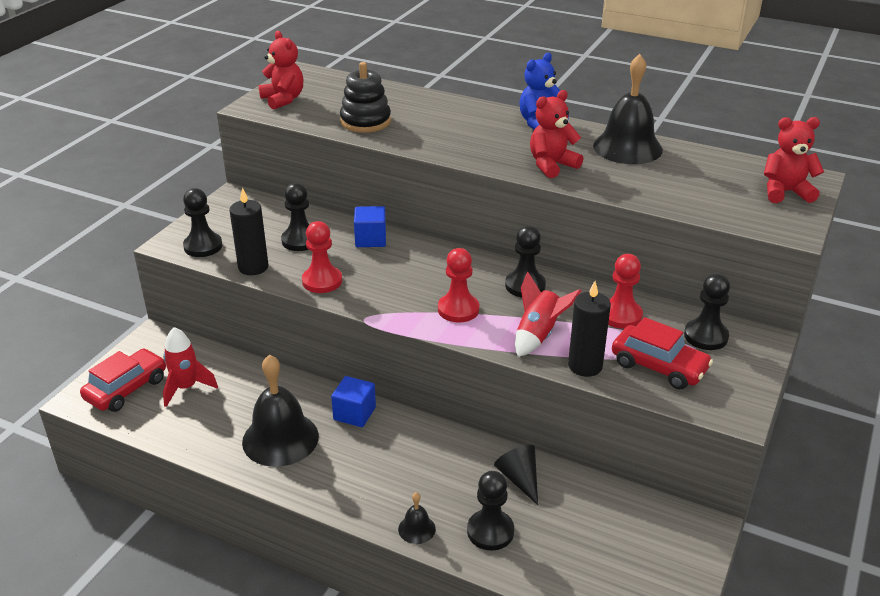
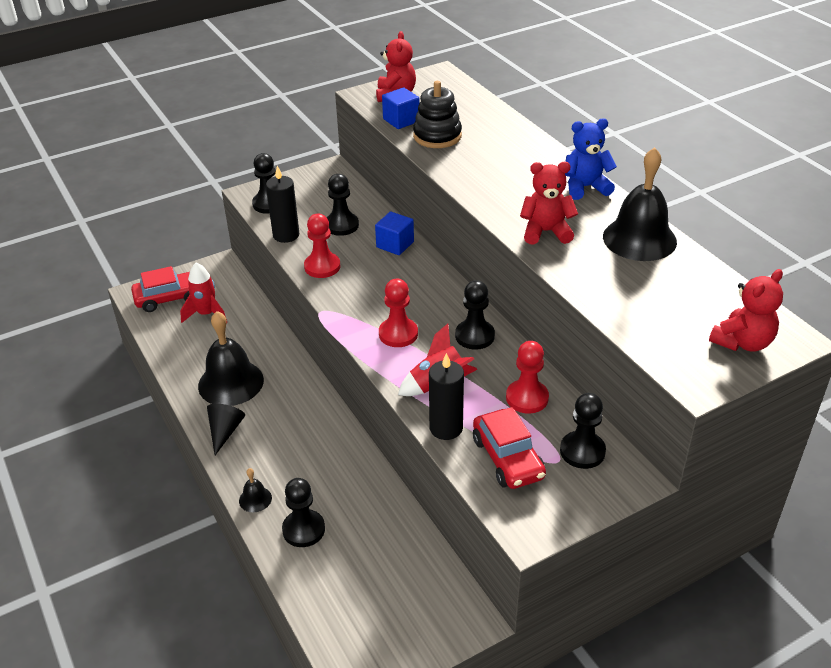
camera: 35 degrees right, 5 degrees up
(354, 413) = (298, 388): blue cube -> blue cube (401, 120)
(519, 479) = (366, 501): black cone -> black cone (225, 431)
(785, 192) = (742, 342): red teddy bear -> red teddy bear turned 105 degrees clockwise

